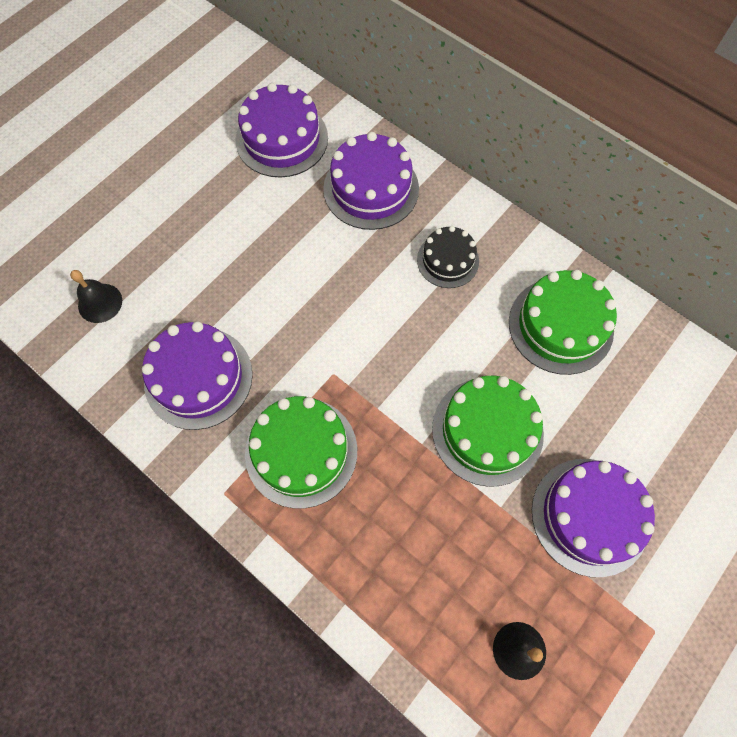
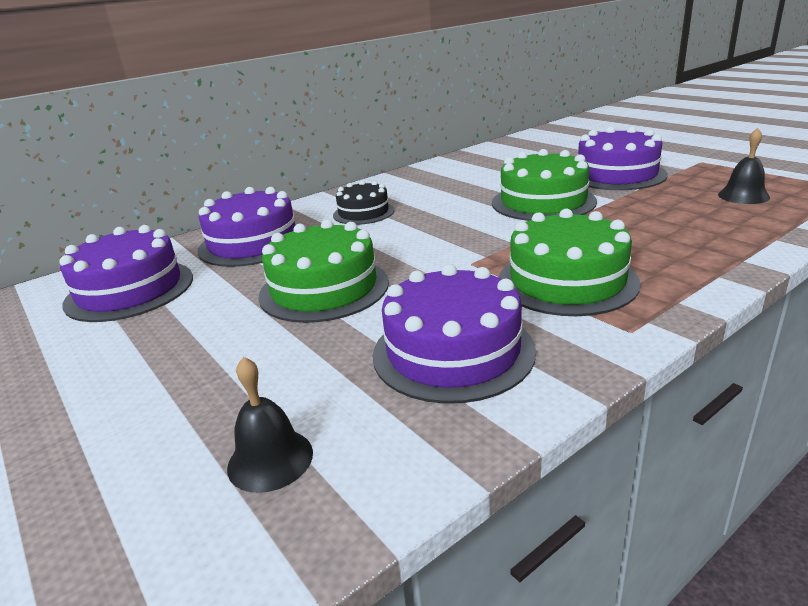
camera: 75 degrees left, 40 degrees down
(560, 325) = (449, 179): green cake -> green cake (324, 288)

